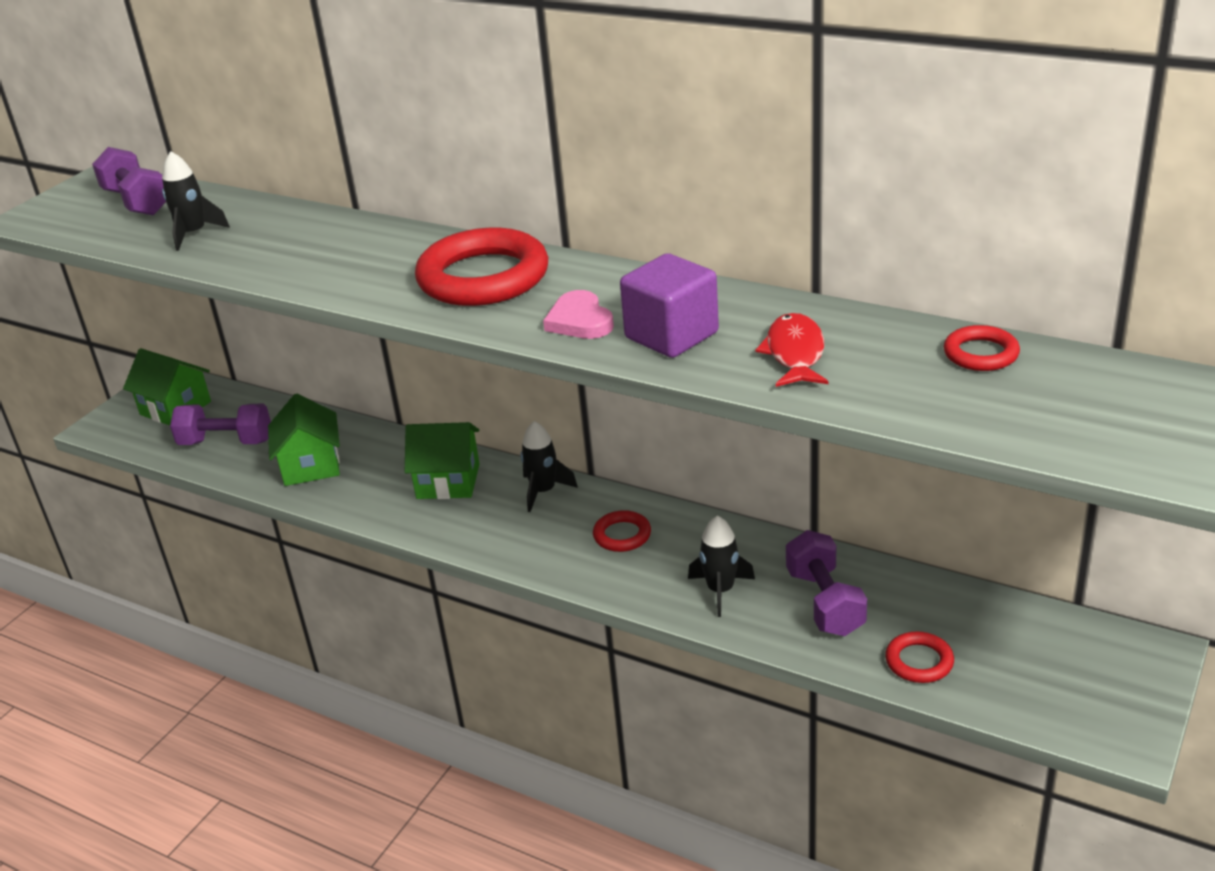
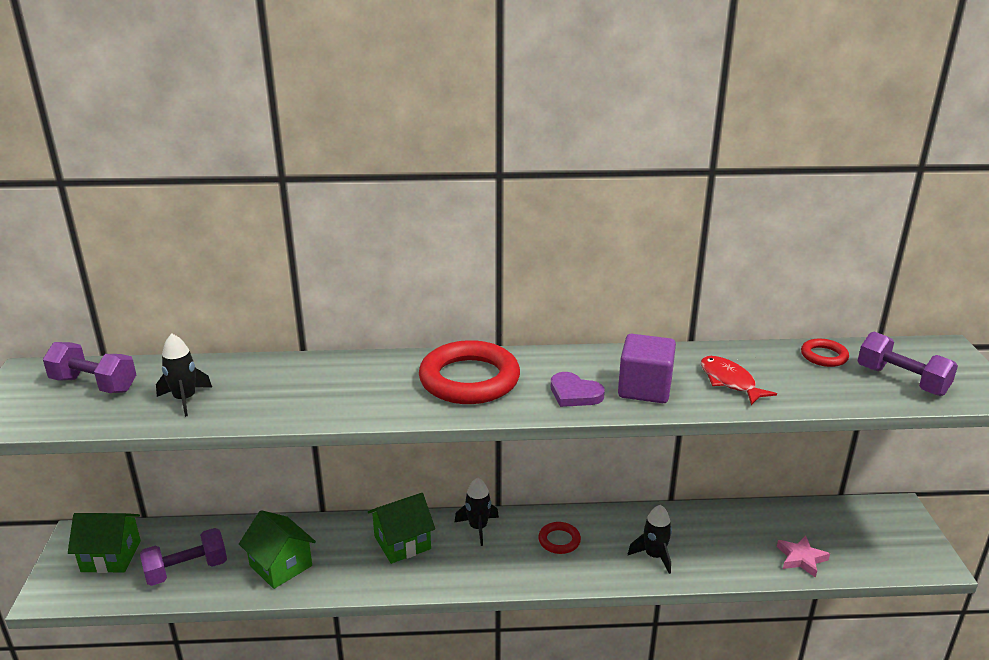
camera: 35 degrees left, 5 degrees down
(580, 321) = (574, 393): pink heart -> purple heart
(825, 602) = (719, 541): purple dumbbell -> purple dumbbell (901, 381)
(919, 661) = (801, 558): red ring -> pink star

